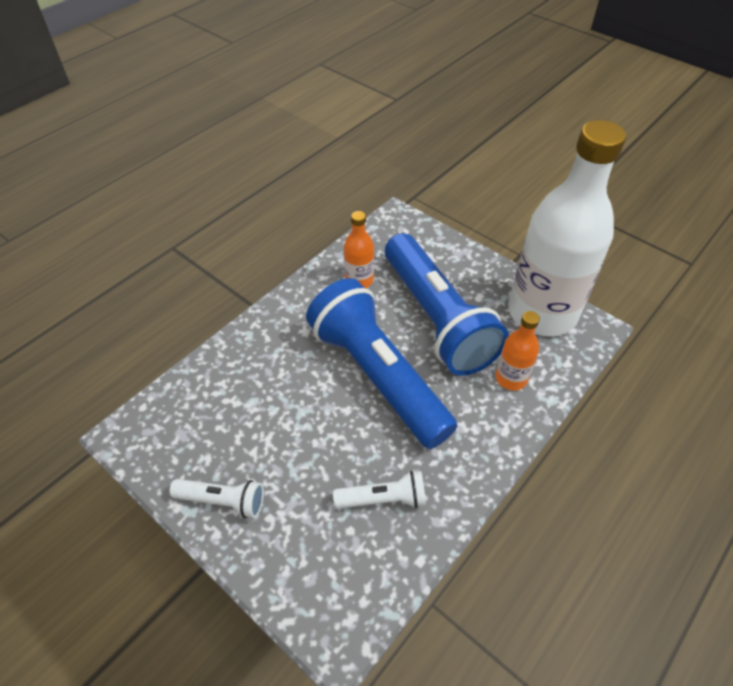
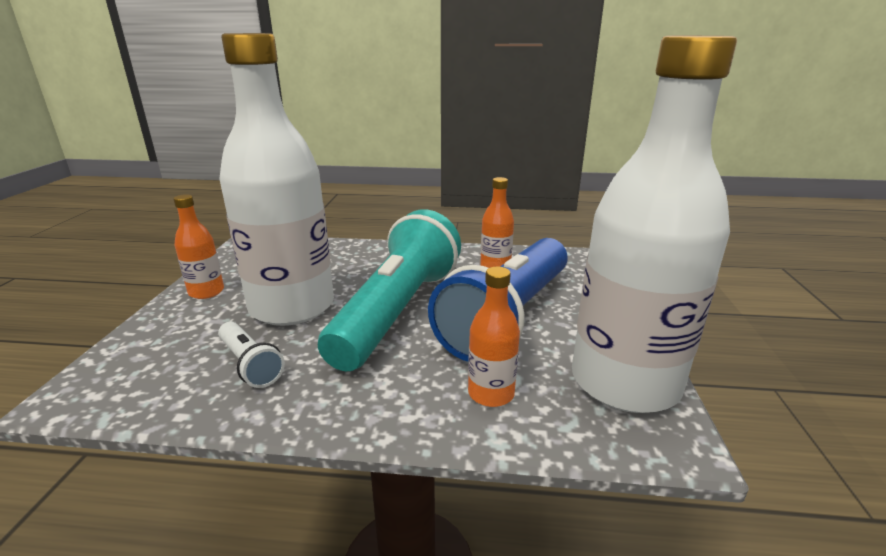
camera: 55 degrees right, 25 degrees down
(223, 501) = (206, 292): white flashlight -> orange bottle
(312, 442) = (292, 307): none -> white bottle
(378, 376) = (398, 311): blue flashlight -> turquoise flashlight

